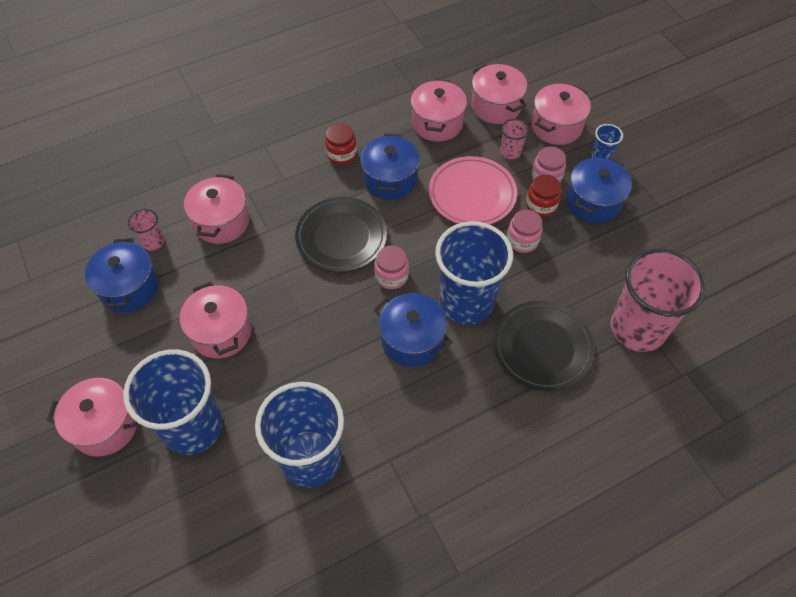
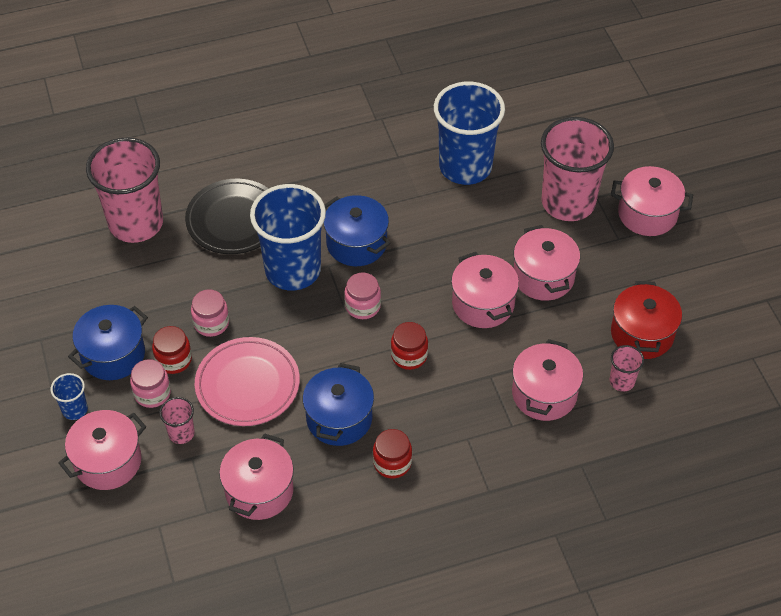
camera: 170 degrees left, 5 degrees down
(129, 288) = (642, 334): blue pot -> red pot
(193, 427) = (568, 202): blue cup -> pink cup
(341, 237) = (409, 355): black plate -> red jar
(496, 106) = (173, 505): pink pot -> pink pot (483, 304)

